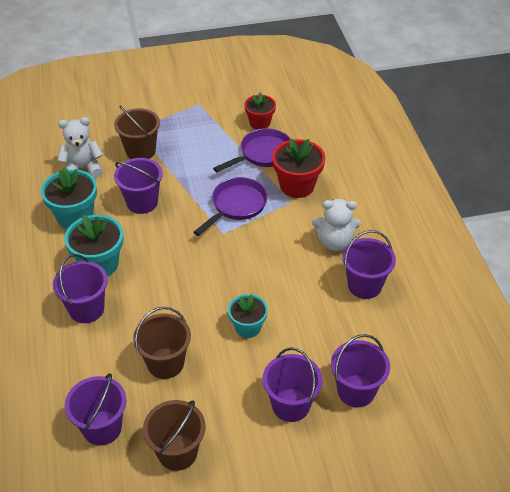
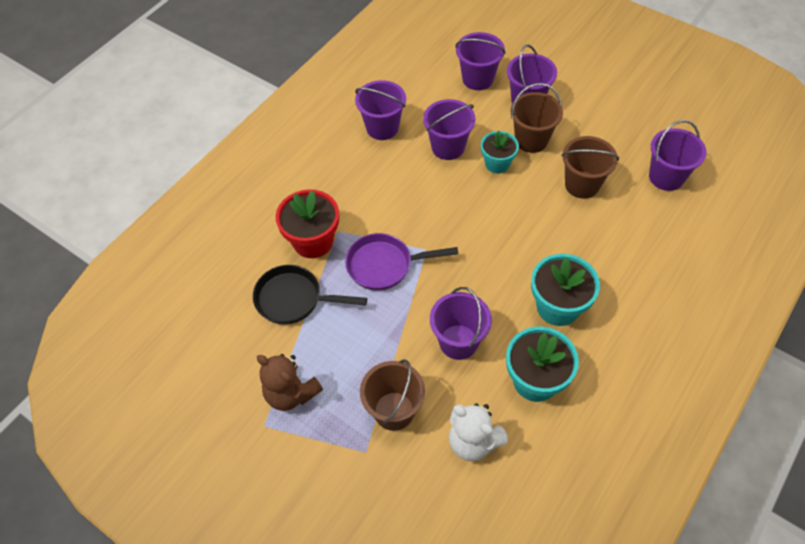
camera: 130 degrees left, 10 degrees up
(86, 309) = (605, 273): purple bucket -> purple bucket (448, 147)
(177, 452) = (627, 128): brown bucket -> brown bucket (531, 140)
(203, 121) = (291, 393): none -> brown teddy bear
(260, 123) = (246, 339): red flower pot -> none
(262, 154) = (294, 299): purple pan -> black pan
(335, 242) = (356, 172): white teddy bear -> none

